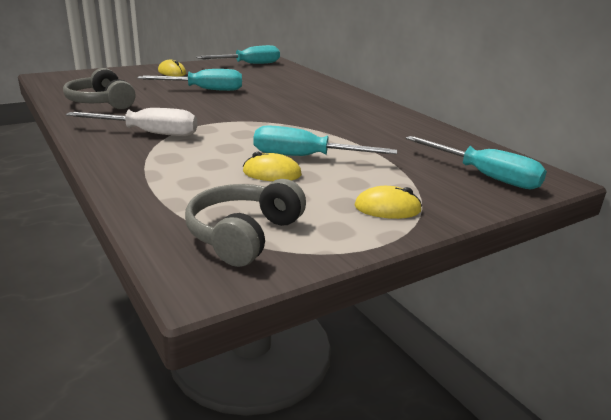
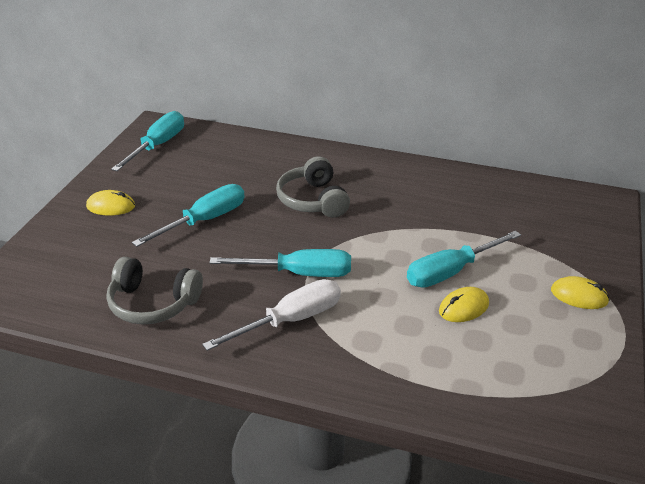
camera: 40 degrees left, 10 degrees up
(244, 235) = (554, 383): grey headphones -> grey headphones (313, 200)
(387, 208) = (579, 296): yellow mouse -> yellow mouse turned 60 degrees clockwise
(484, 176) = (574, 220): turquoise screwdriver -> turquoise screwdriver (298, 273)

